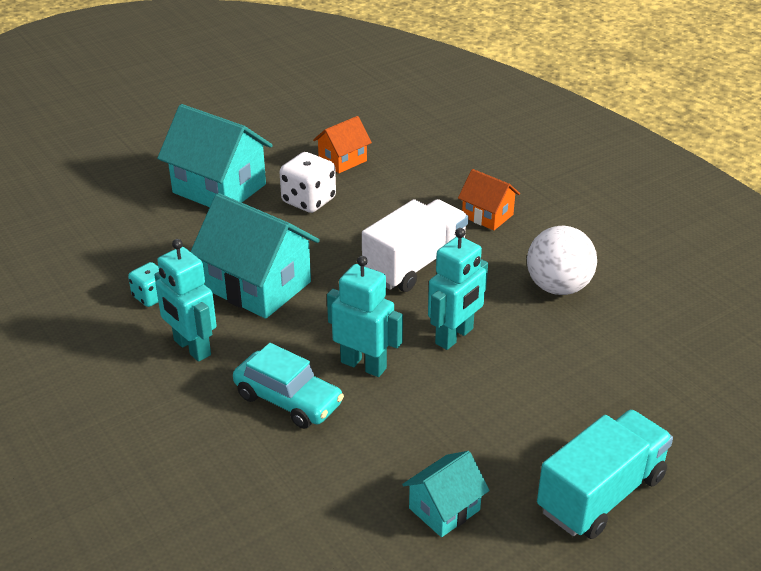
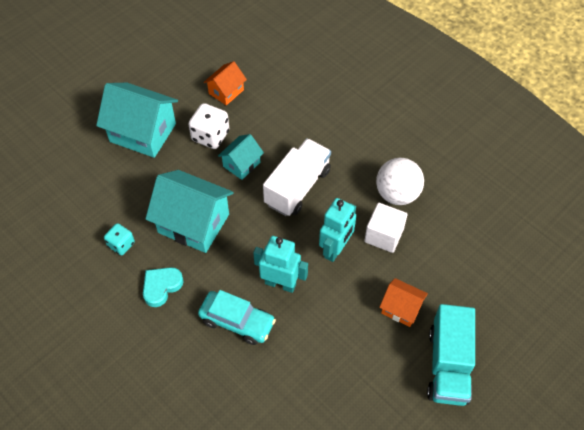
camera: 10 degrees left, 20 degrees up
(191, 348) = (161, 287): turquoise robot -> turquoise heart
(444, 509) = (354, 393): turquoise house -> turquoise house (241, 164)
(487, 215) = (339, 133): orange house -> orange house (401, 308)
(529, 330) = (384, 235): none -> white cube
(601, 494) = (448, 365): turquoise truck -> turquoise truck turned 150 degrees clockwise

